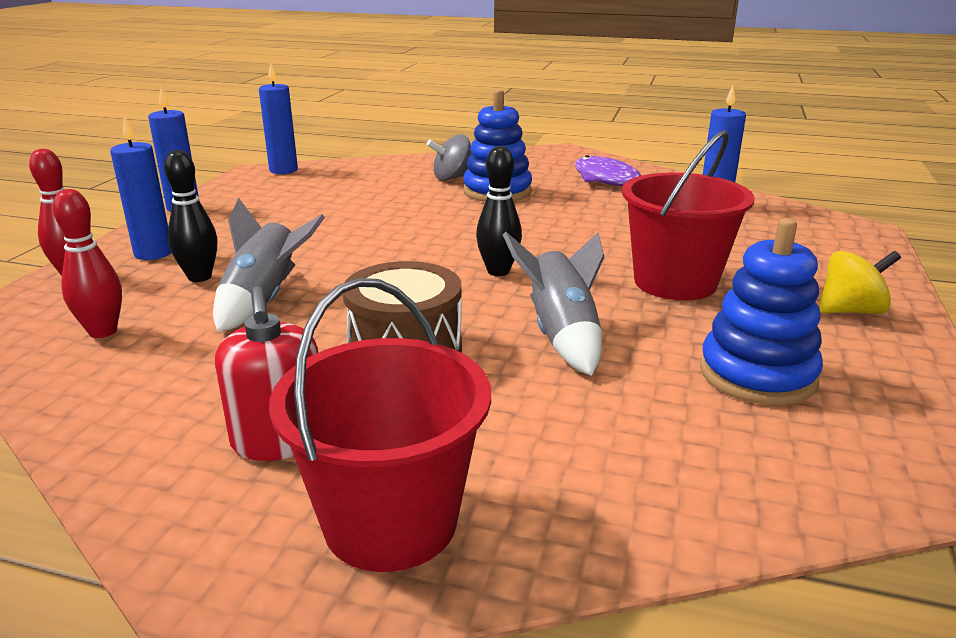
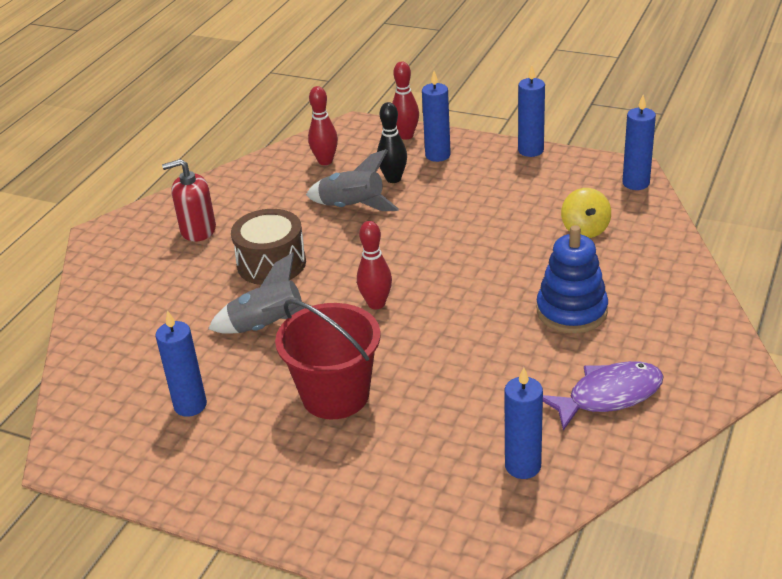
camera: 100 degrees right, 10 degrees up
(390, 521) = (126, 264): red bucket -> none
(452, 178) = (617, 283): grey spinning top -> none
(498, 271) = (376, 304): black bowling pin -> red bowling pin
(757, 374) = (190, 405): blue stacking toy -> blue candle
(850, 311) = (258, 486): yellow spinning top -> yellow spinning top (585, 229)

